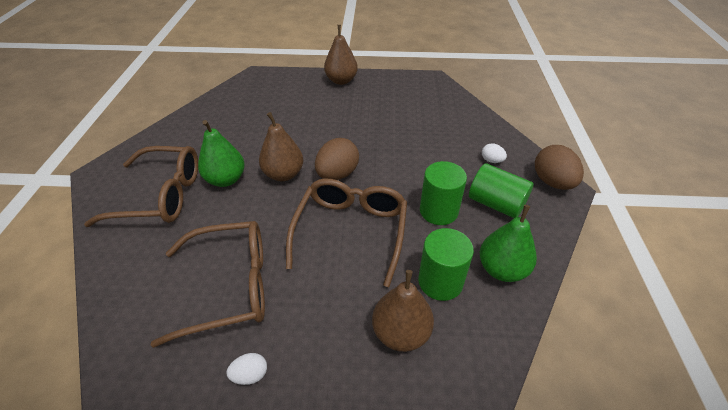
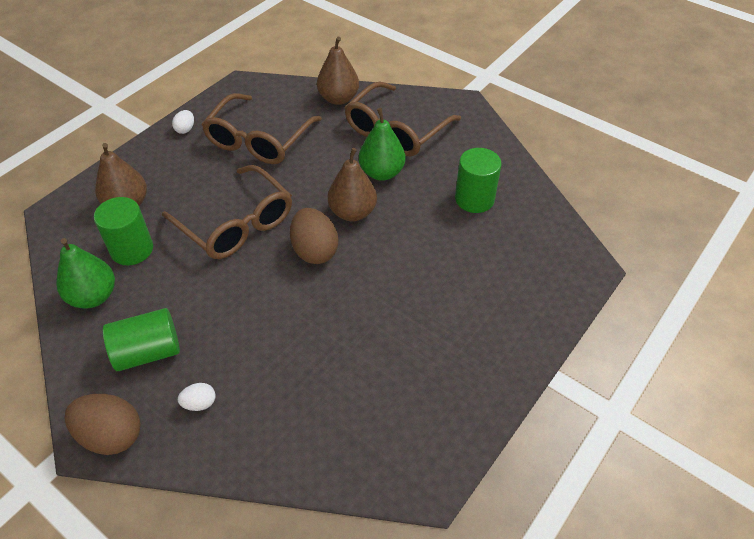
camera: 125 degrees right, 5 degrees up
(341, 81) = (507, 354): brown pear -> brown pear (338, 99)
(438, 211) = (191, 298): green cylinder -> green cylinder (474, 199)

